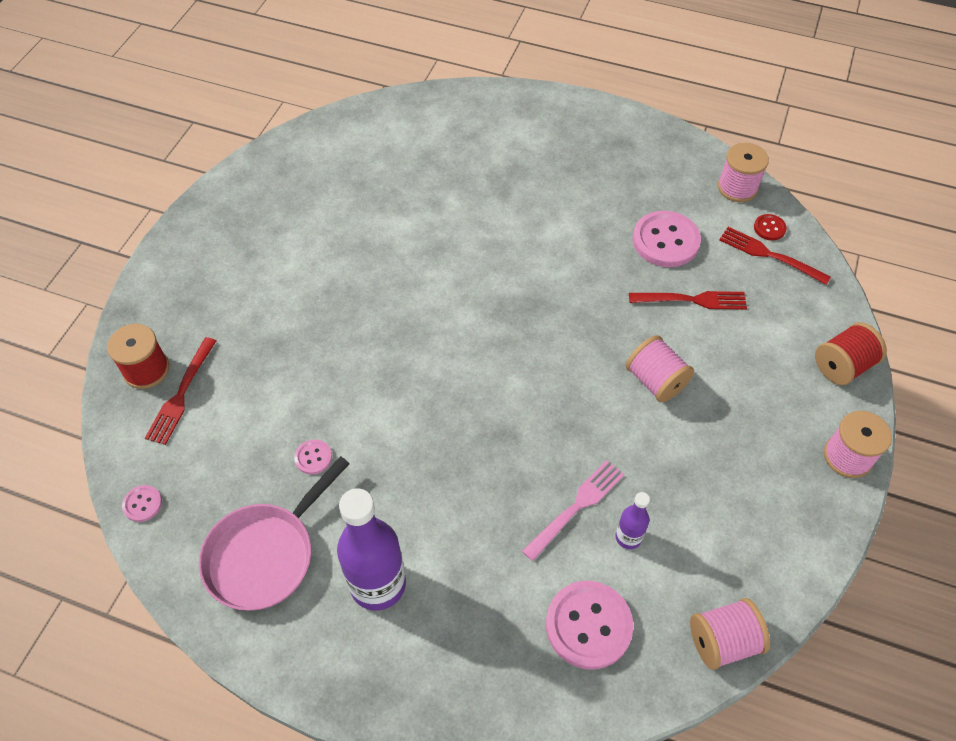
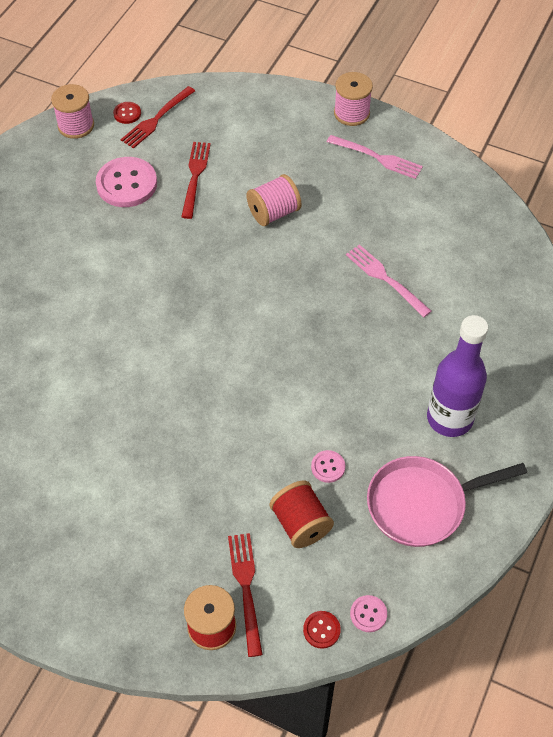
camera: 85 degrees left, 0 degrees up
(131, 462) = (321, 630): none -> red button
(181, 394) = (246, 588): red fork -> red fork turned 120 degrees counterclockwise
(265, 554) = (422, 504): pink pan -> pink pan turned 120 degrees clockwise
(588, 625) = (482, 283): pink button -> none
(628, 537) = (412, 250): purple bottle -> none
(723, 641) = (491, 208): pink spool -> none
(776, 491) = (377, 157): none -> pink fork
(842, 366) = (273, 99): red spool -> red spool (300, 524)

